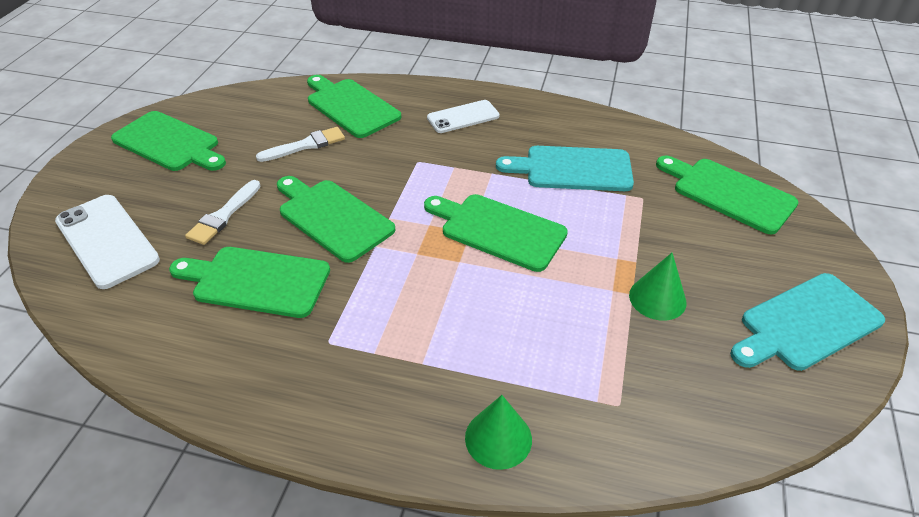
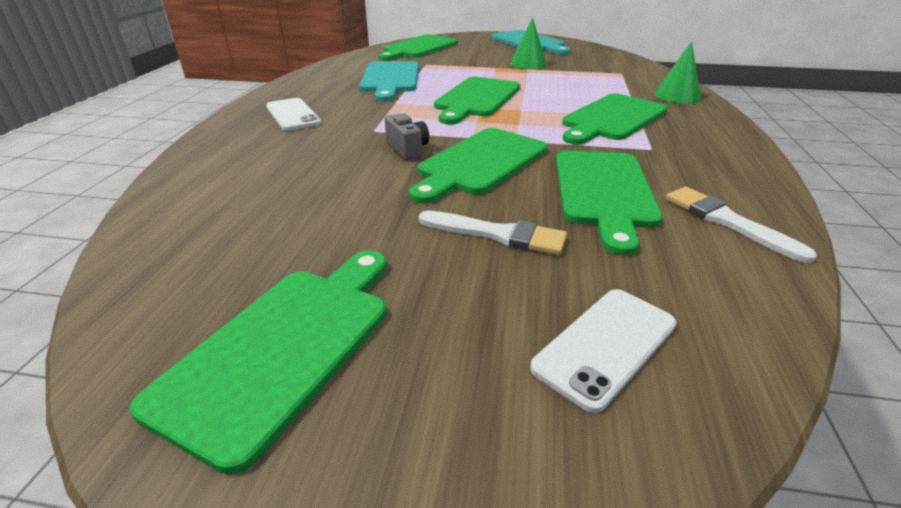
camera: 95 degrees left, 10 degrees down
(107, 240) = (605, 345): white phone -> white phone, size x0.65
(306, 145) = (328, 195): white brush -> white brush (727, 221)
(350, 106) = (235, 174): green cutting board -> green cutting board (612, 119)
(371, 179) = (408, 149): none -> grey camera

